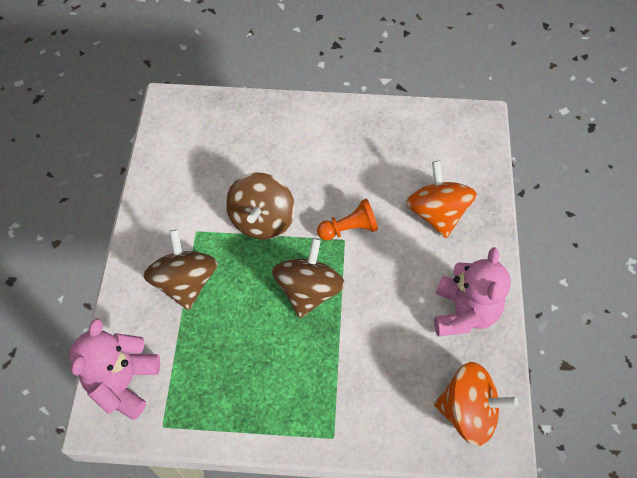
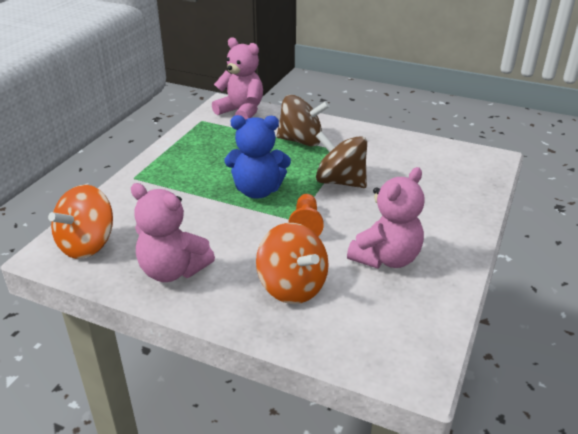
camera: 110 degrees right, 25 degrees down
(308, 290) = (257, 191): brown spinning top -> blue teddy bear
(369, 158) = (386, 258): none -> pink teddy bear
(436, 213) = (292, 287): orange spinning top -> orange spinning top turned 45 degrees clockwise

